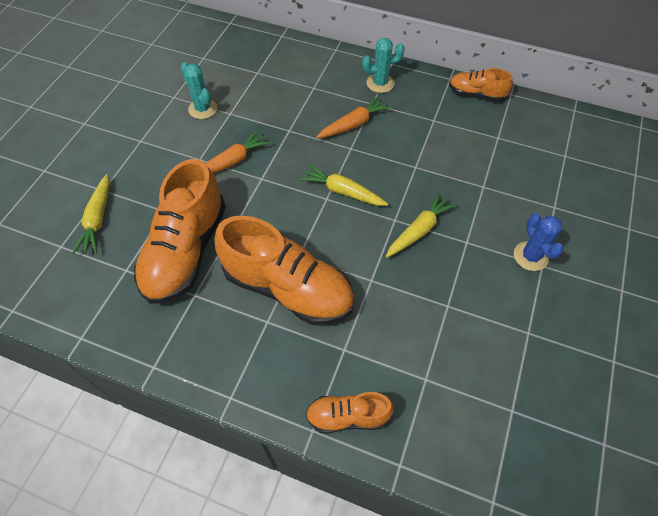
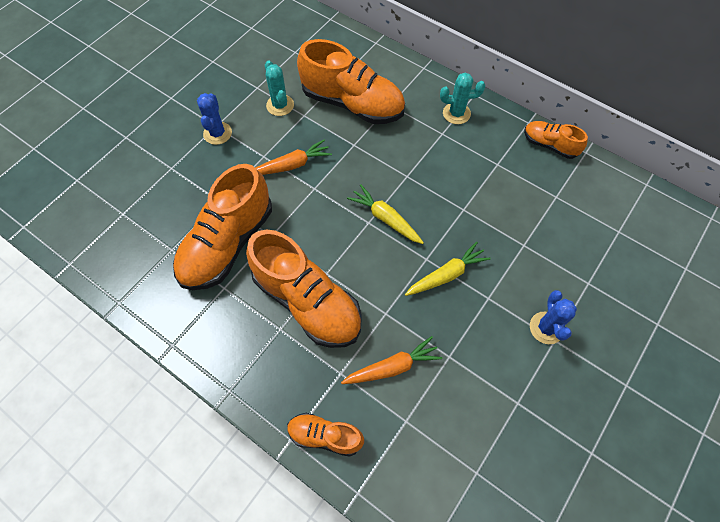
camera: 15 degrees right, 5 degrees up
(98, 219) = (159, 195): yellow carrot -> none
(144, 147) = (217, 133): none -> blue cactus
(276, 94) = (352, 104): none -> orange shoe
(354, 124) = (417, 151): orange carrot -> orange carrot (392, 367)

